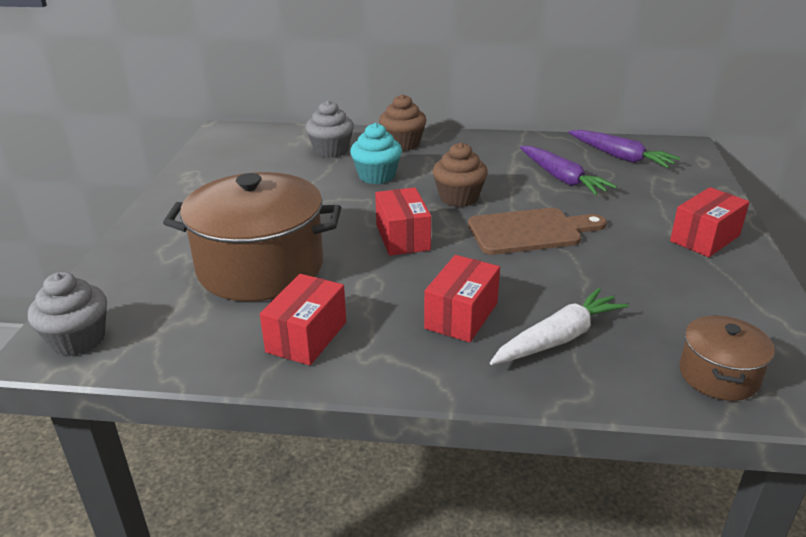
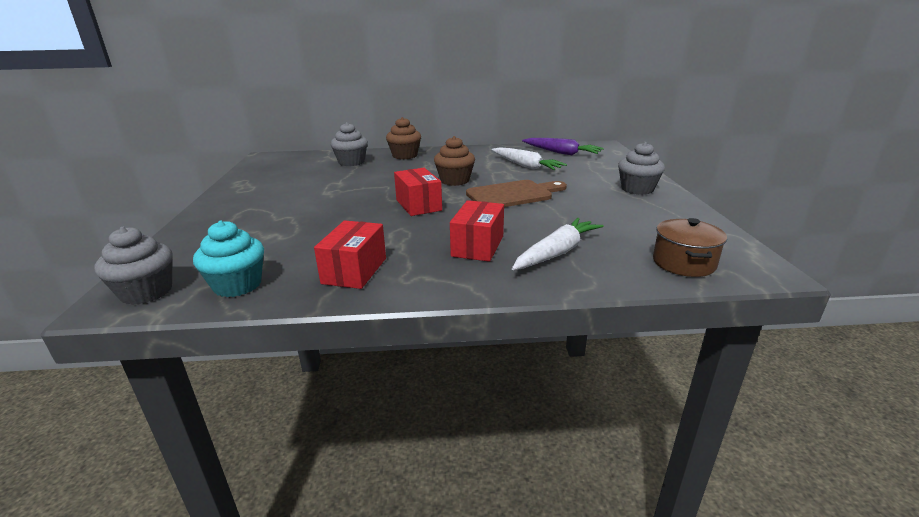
camera: 10 degrees left, 5 degrees down
(260, 267) = (307, 231): brown pot -> none
(376, 176) = (389, 173): turquoise cupcake -> turquoise cupcake (237, 285)
(562, 178) = (525, 166): purple carrot -> white carrot
(705, 238) = (637, 189): red box -> grey cupcake

